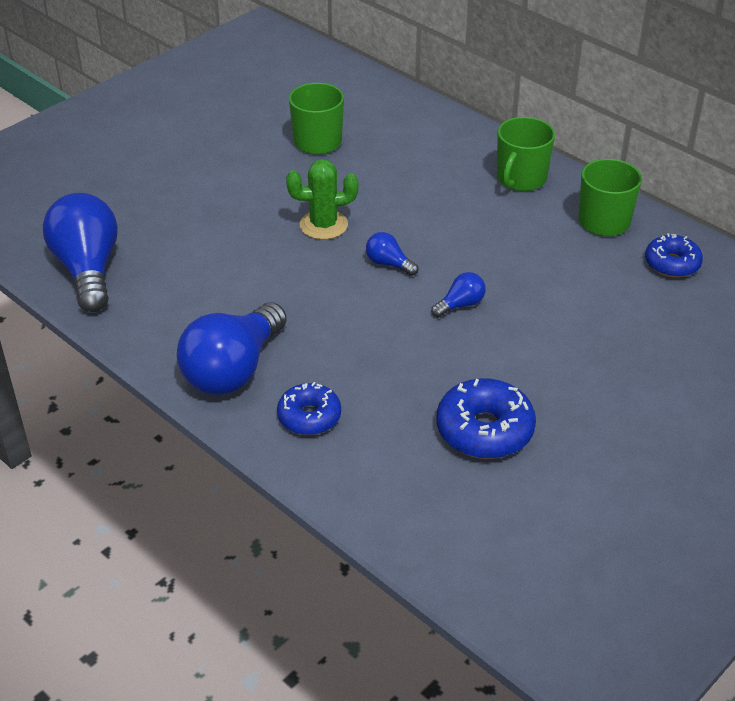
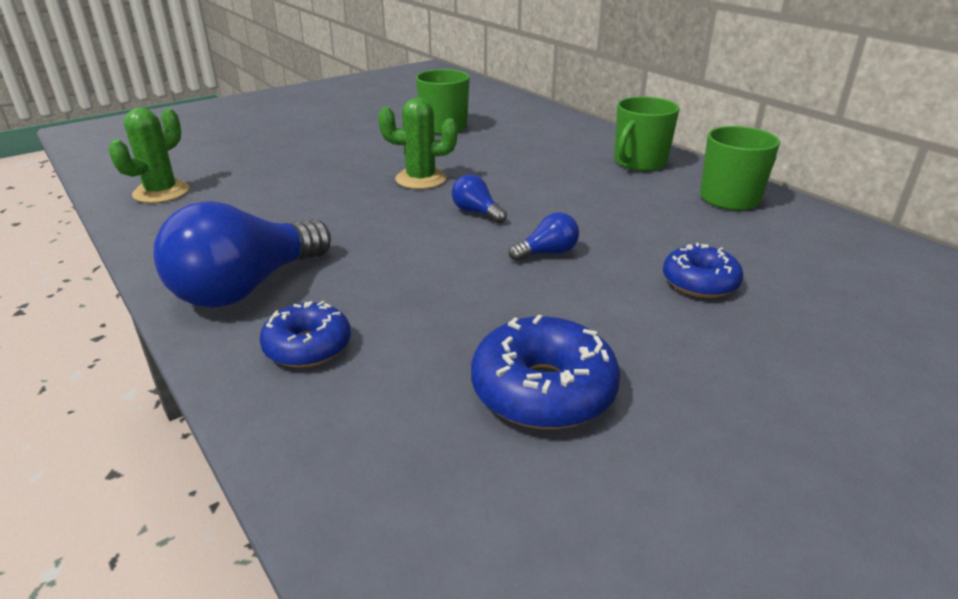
camera: 10 degrees right, 10 degrees down
(88, 269) = (161, 192): blue light bulb -> green cactus
(672, 264) = (814, 239): blue donut -> blue donut (700, 282)

